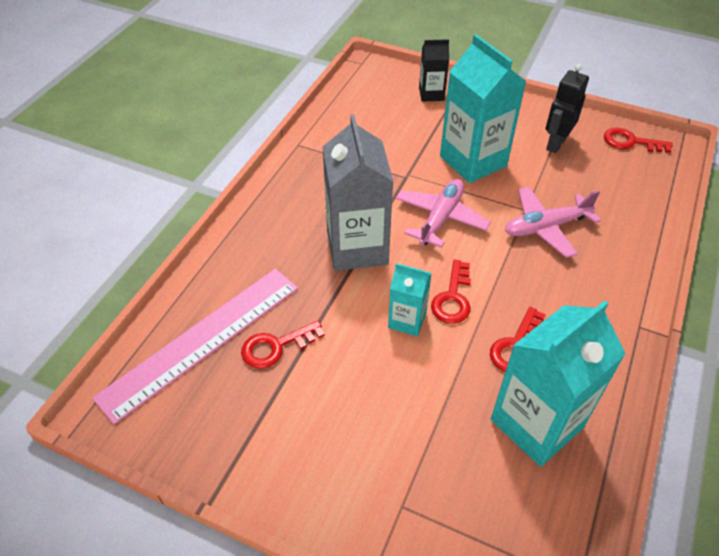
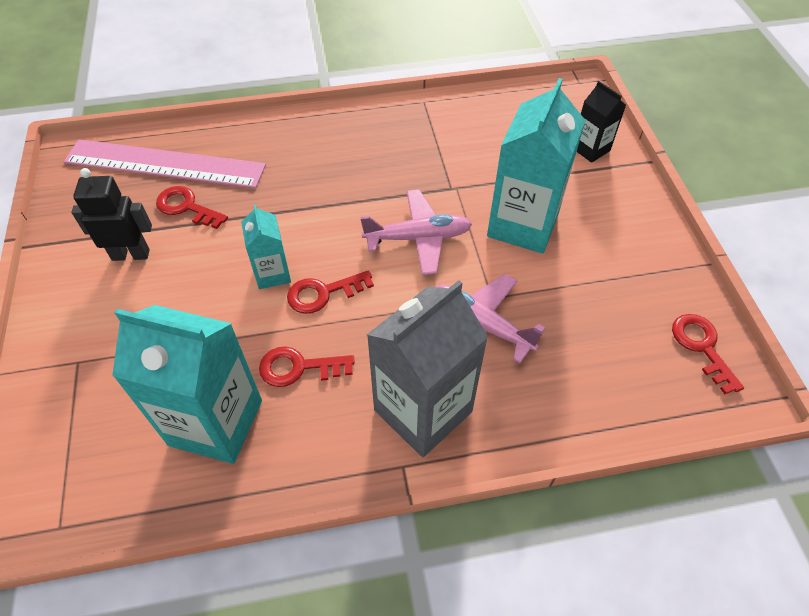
camera: 55 degrees right, 5 degrees up
(357, 247) = (331, 200): grey carton -> grey carton (423, 411)
(555, 144) = (621, 279): black robot -> black robot (131, 254)

